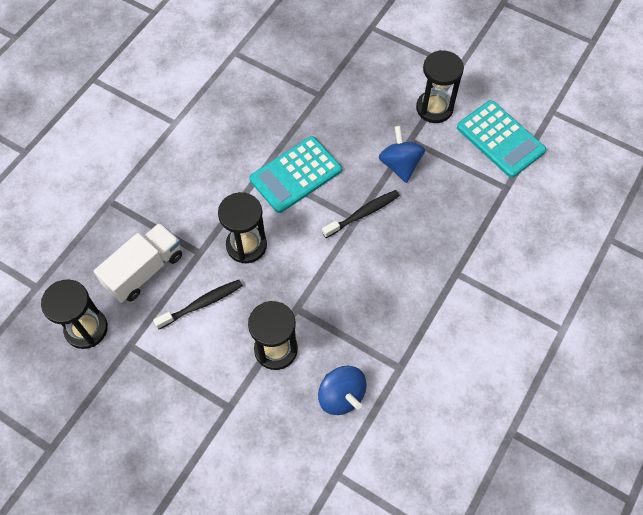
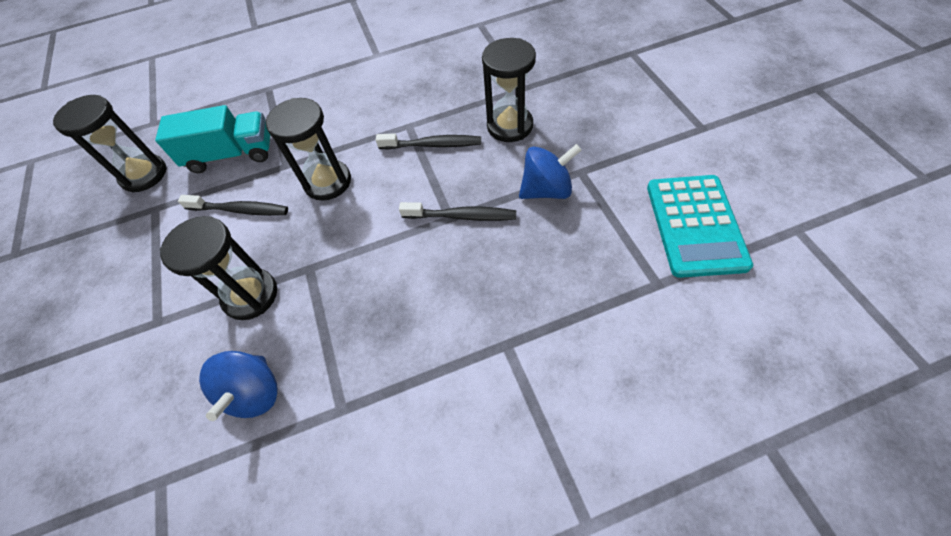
camera: 45 degrees right, 5 degrees down
(144, 270) = (231, 155): white truck -> turquoise truck
(295, 175) = (433, 145): turquoise calculator -> black toothbrush
(400, 164) = (546, 190): blue spinning top -> blue spinning top turned 45 degrees clockwise
(434, 108) = (637, 154): black hourglass -> black hourglass (510, 126)

